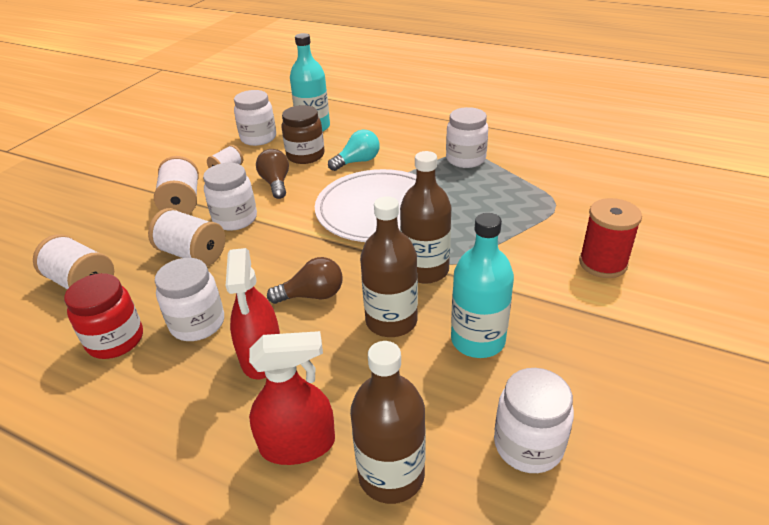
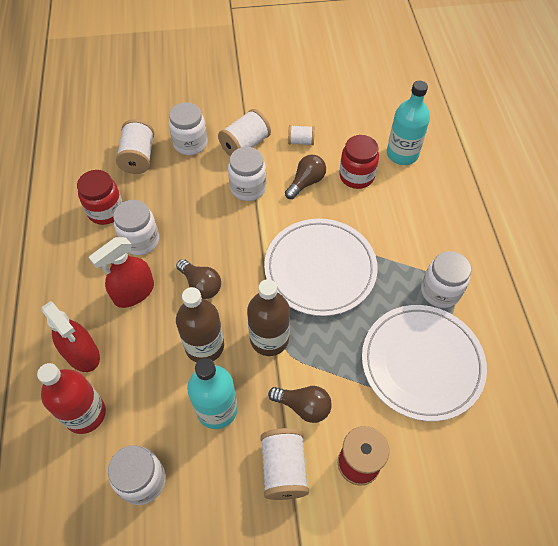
camera: 55 degrees right, 20 degrees up
(192, 254) = (198, 191): white spool -> white spool (283, 468)
(258, 138) = (357, 130): white jar -> white jar (190, 144)
(305, 155) = (356, 176): brown jar -> red jar
(357, 161) = (375, 216): turquoise light bulb -> none
(391, 475) = (85, 414): brown bottle -> red bottle
(519, 275) = (303, 406): none -> brown light bulb
(526, 192) = (422, 363): none -> white plate

